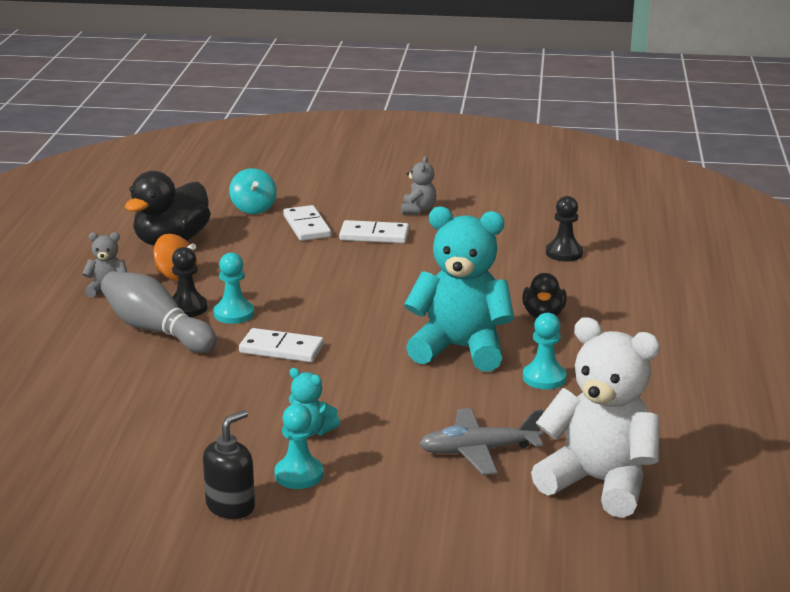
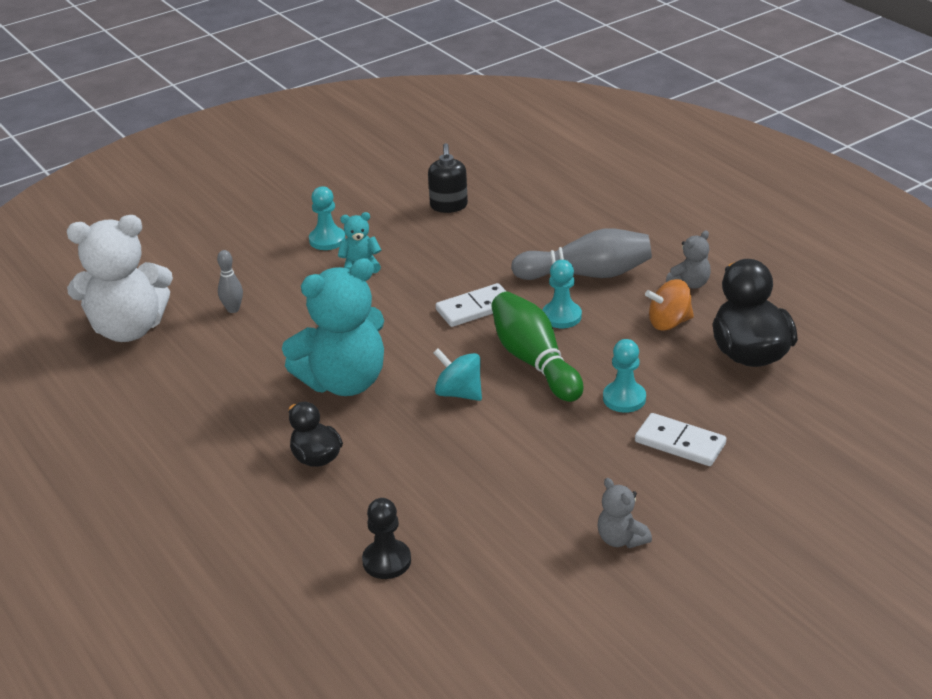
camera: 140 degrees right, 10 degrees up
(187, 308) = (603, 302): black pawn -> none
(231, 506) = (339, 208): black soap dispenser -> black soap dispenser (448, 206)
(253, 208) = (769, 436): turquoise spinning top -> turquoise spinning top (459, 393)
(307, 298) = (534, 361): none -> green bowling pin
(374, 235) = (601, 470): white domino -> none
(478, 451) = (233, 309): grey plane -> grey bowling pin
(544, 378) = (247, 391): turquoise pawn -> turquoise pawn (624, 398)

